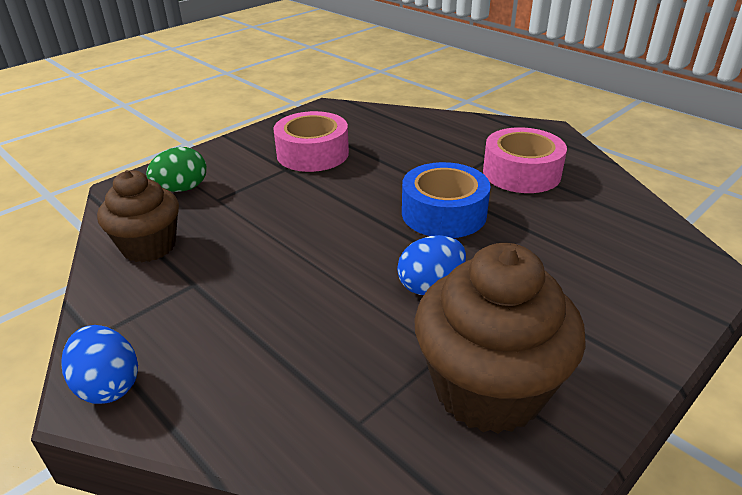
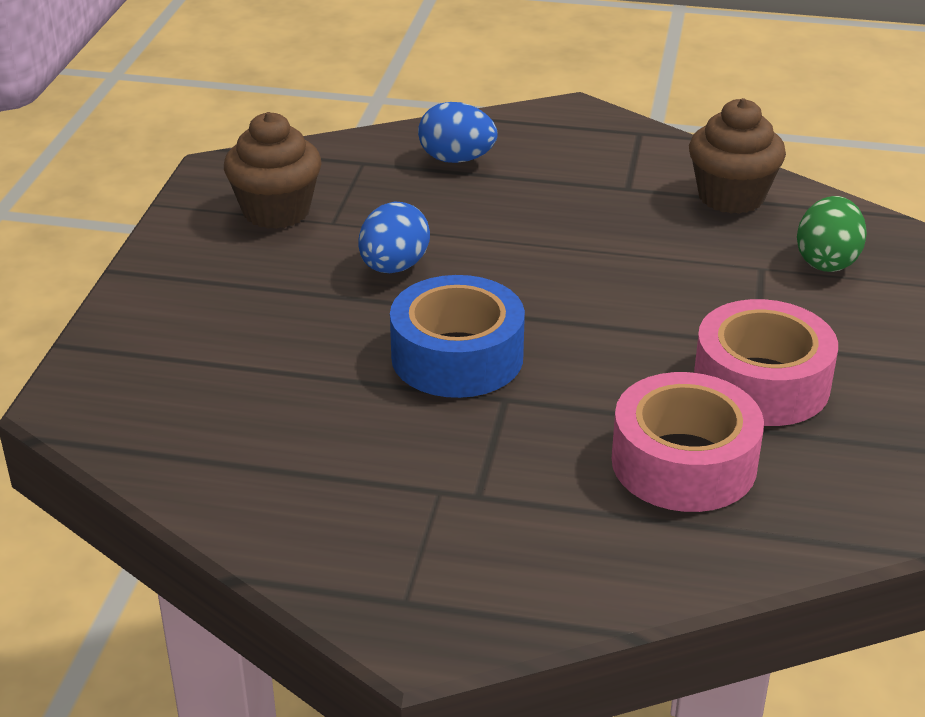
camera: 145 degrees right, 0 degrees up
(108, 385) = (572, 117): blue egg -> blue egg (456, 159)
(488, 389) = (276, 211): brown cupcake -> brown cupcake, size x0.65
(521, 173) = (400, 478): pink tape -> pink tape (684, 463)

